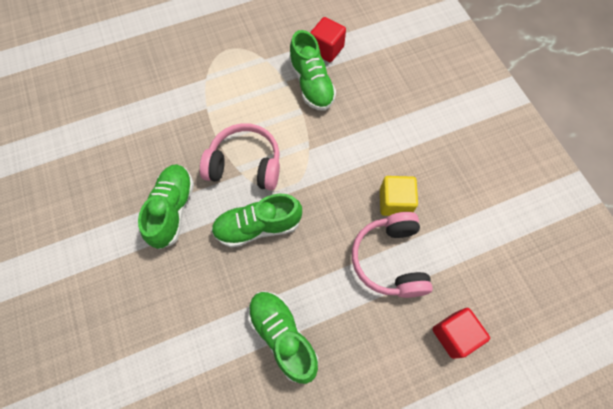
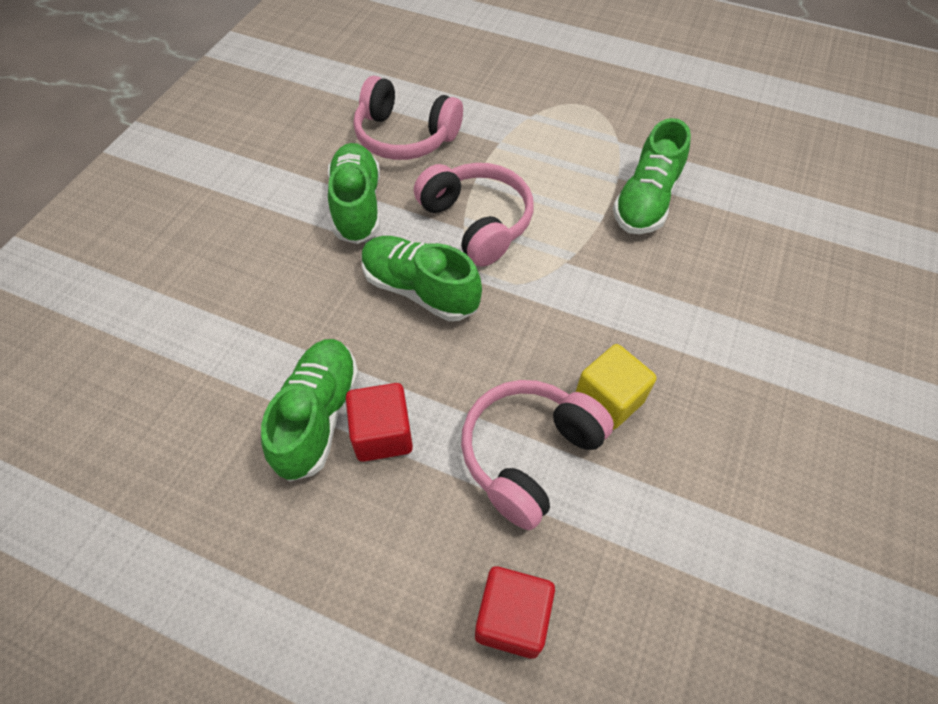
camera: 45 degrees right, 10 degrees down
(151, 146) = (405, 136): none -> pink headphones
(172, 210) = (357, 206): green shoe -> green shoe turned 60 degrees counterclockwise
(326, 49) = (706, 180): red cube -> red cube (382, 434)

